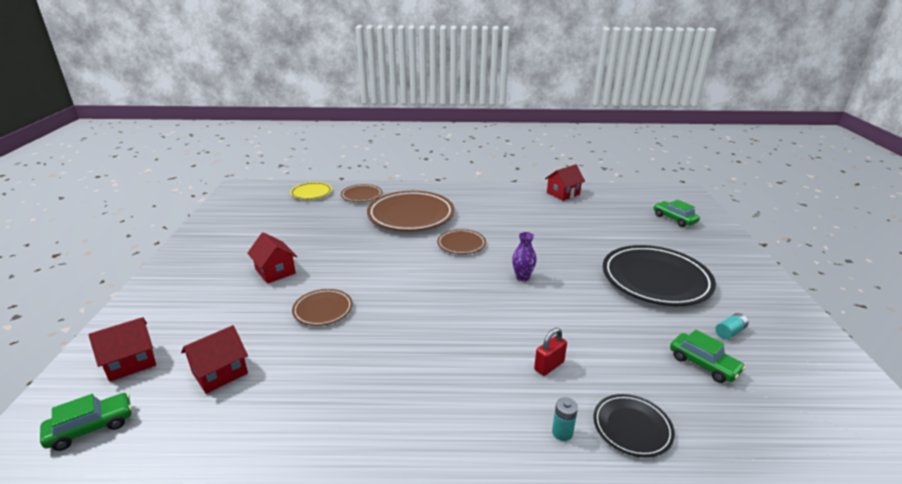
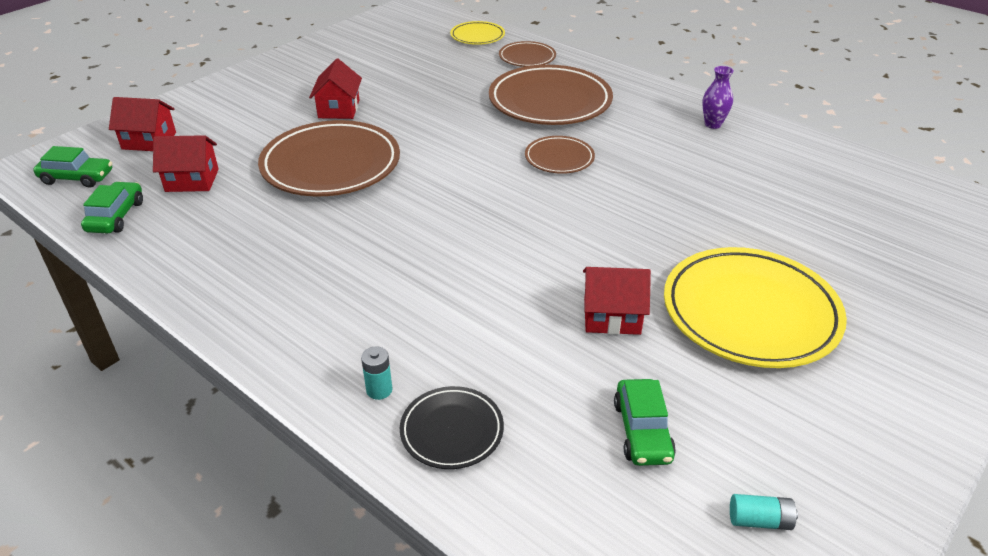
camera: 40 degrees right, 10 degrees up
(323, 310) = (331, 165): brown plate -> brown plate, size x1.97
(522, 277) = (574, 227): purple vase -> purple vase (713, 124)
(549, 366) = (460, 328): red padlock -> none
(563, 193) = (801, 148): red house -> red house (612, 316)
(655, 280) = (750, 313): black plate -> yellow plate
(674, 219) = (933, 253): green car -> green car (116, 216)
(730, 332) = (747, 423): turquoise battery -> turquoise battery (759, 520)

